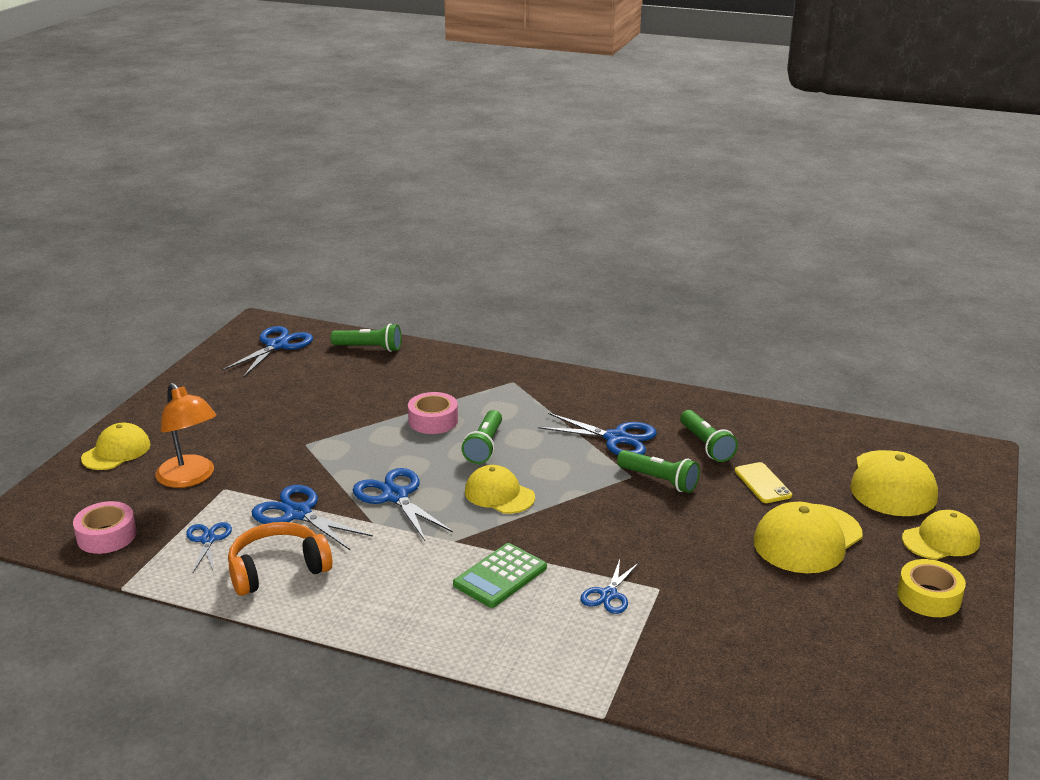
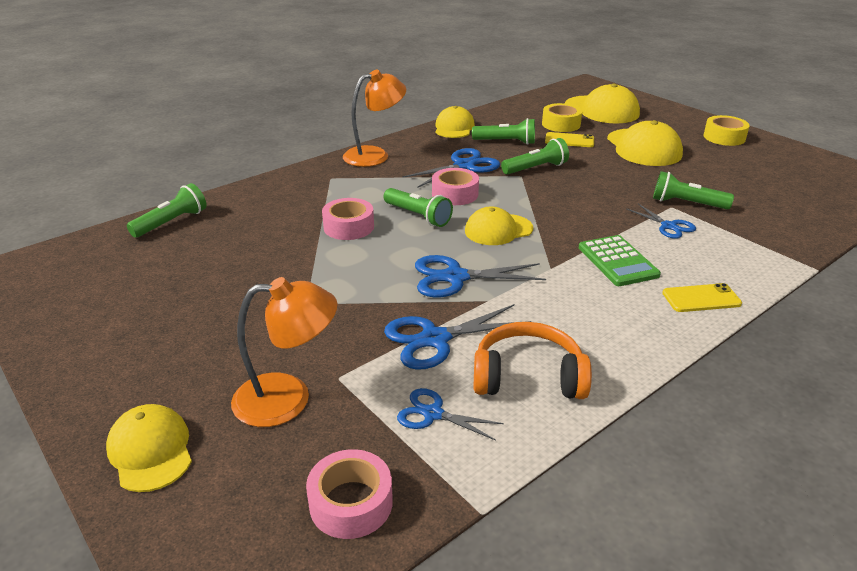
camera: 60 degrees left, 5 degrees up
(277, 345) = (78, 270): blue scissors -> none
(277, 570) = (528, 377): orange headphones -> orange headphones turned 90 degrees clockwise
(471, 640) = (701, 298): none -> yellow phone
(548, 451) = (455, 194): none -> pink tape
(584, 385) = (375, 155): none -> orange lamp
(679, 598) = (686, 203): none -> green flashlight
(804, 466) = (561, 124): none -> yellow tape
(941, 540) = (669, 117): yellow cap -> yellow cap (454, 127)

